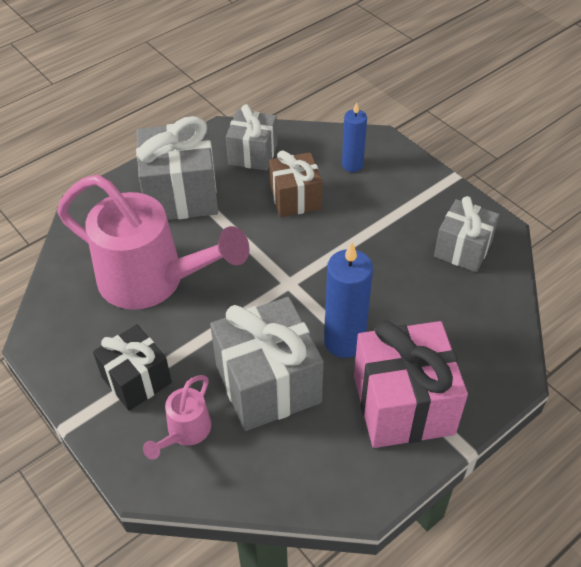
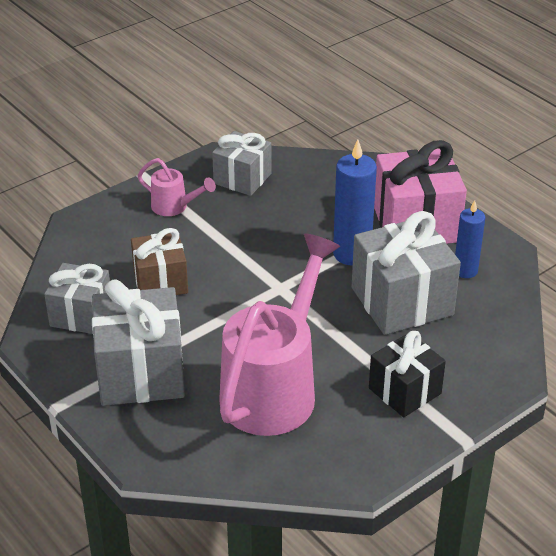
camera: 90 degrees left, 10 degrees down
(185, 432) = (459, 353): pink watering can -> pink watering can (174, 207)
(352, 165) = (114, 240): blue candle -> blue candle (465, 271)

